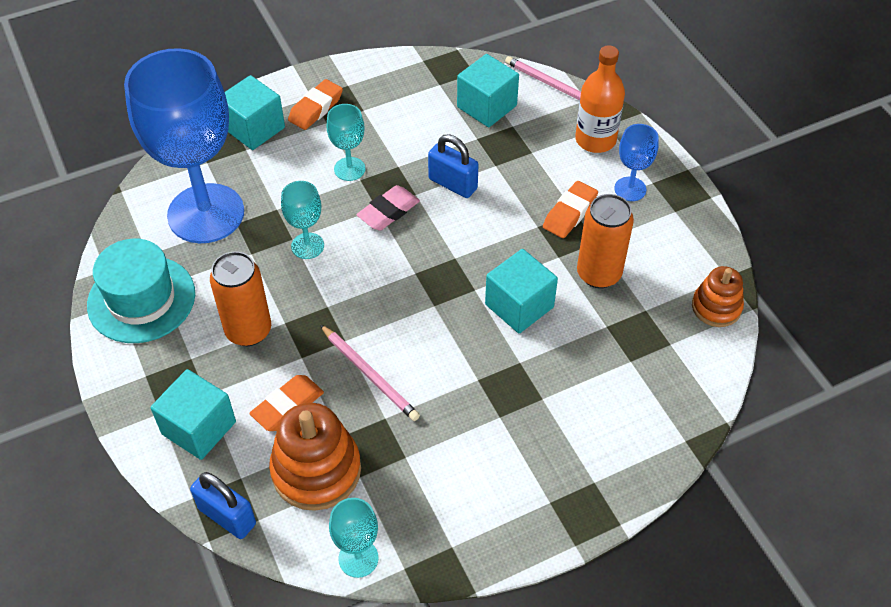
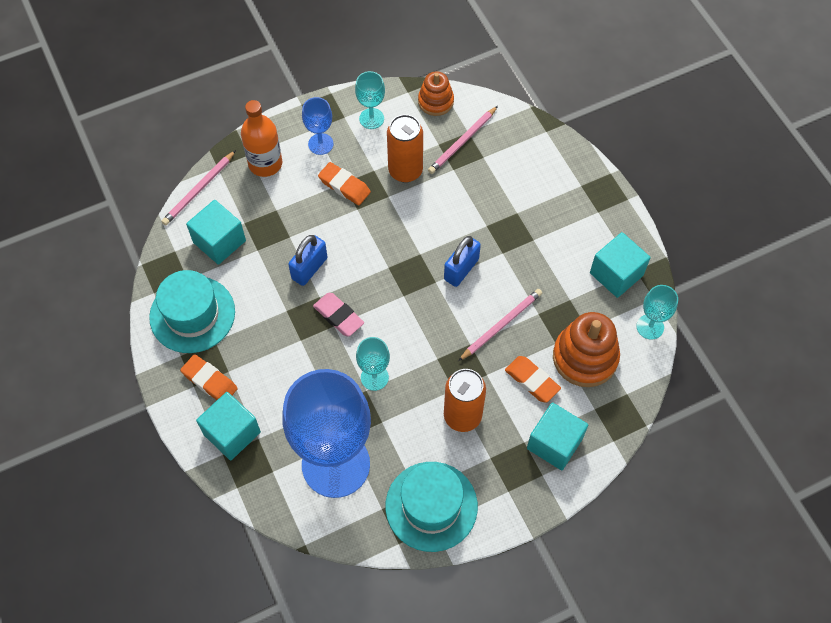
camera: 90 degrees left, 10 degrees up
(227, 516) = (626, 414): blue padlock -> blue padlock (461, 269)
(349, 169) = (288, 349): turquoise goblet -> turquoise goblet (371, 118)
(396, 91) = (192, 314): none -> turquoise hat
(519, 306) = (435, 224): turquoise cube -> turquoise cube (616, 274)
(652, 337) = (462, 142): none -> pink pencil

